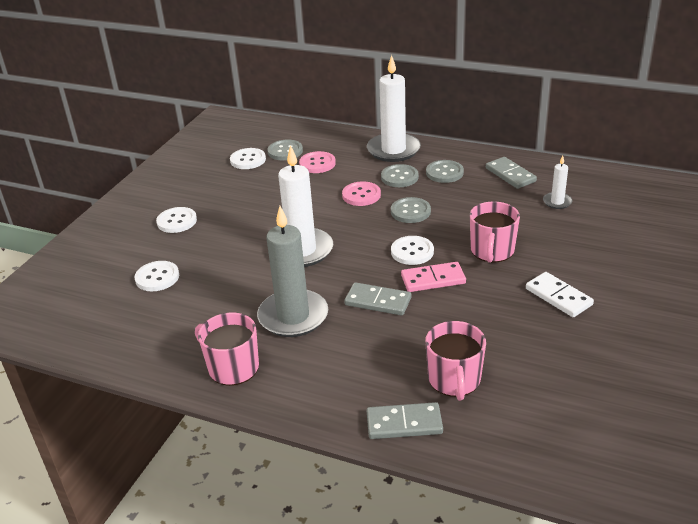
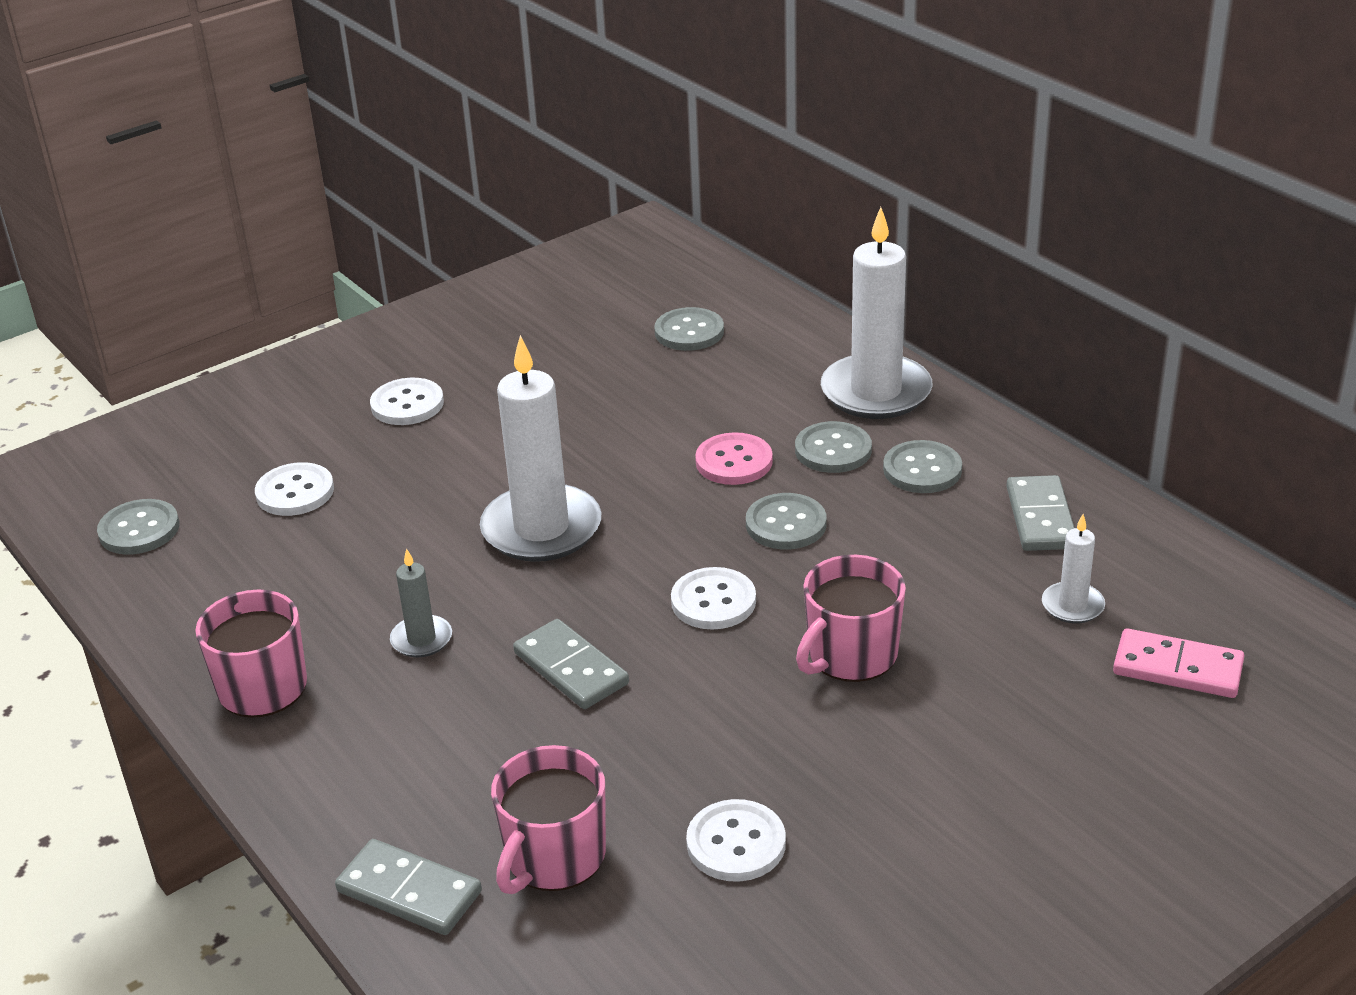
camera: 30 degrees right, 0 degrees up
(86, 324) = (139, 530): none -> grey button
(248, 160) = (614, 328): white button -> white button (736, 843)
(293, 316) = (421, 639): grey candle -> grey candle, size x0.48
(317, 164) = (719, 374): pink button -> none
(433, 279) = (697, 666): pink domino -> pink domino (1177, 668)
(558, 297) = (877, 790): white domino -> none

